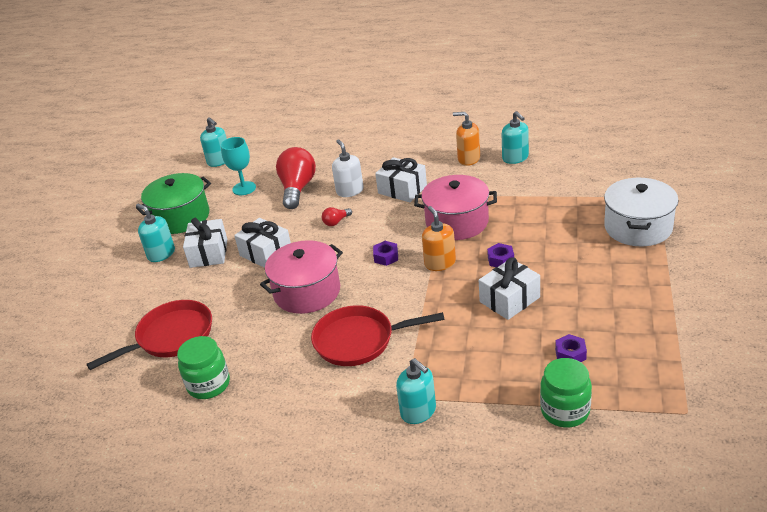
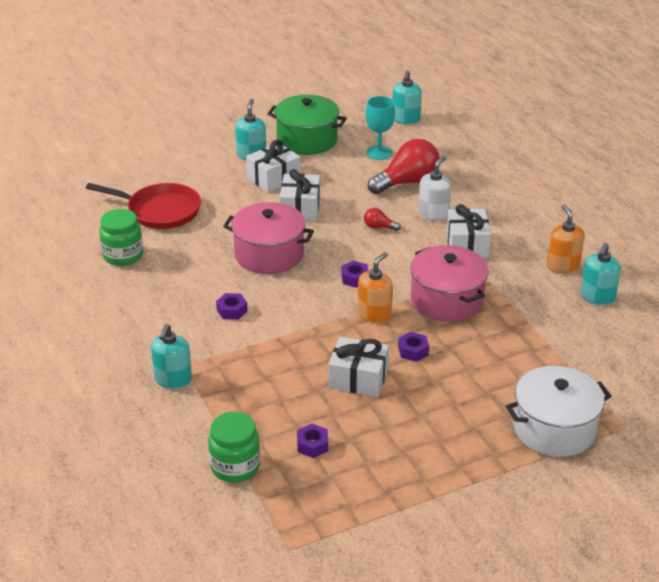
camera: 50 degrees right, 0 degrees up
(359, 340) = (232, 310): red pan -> purple nut

